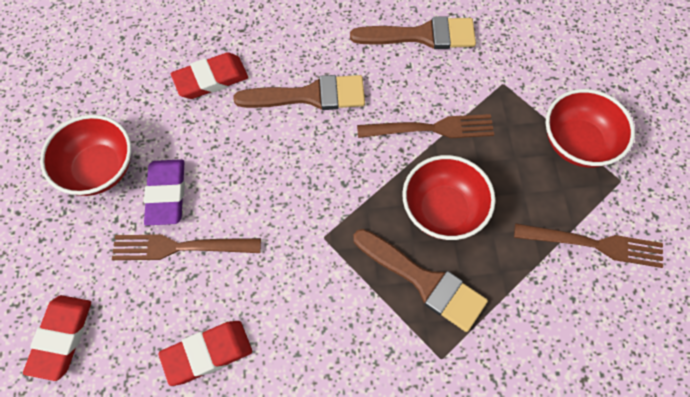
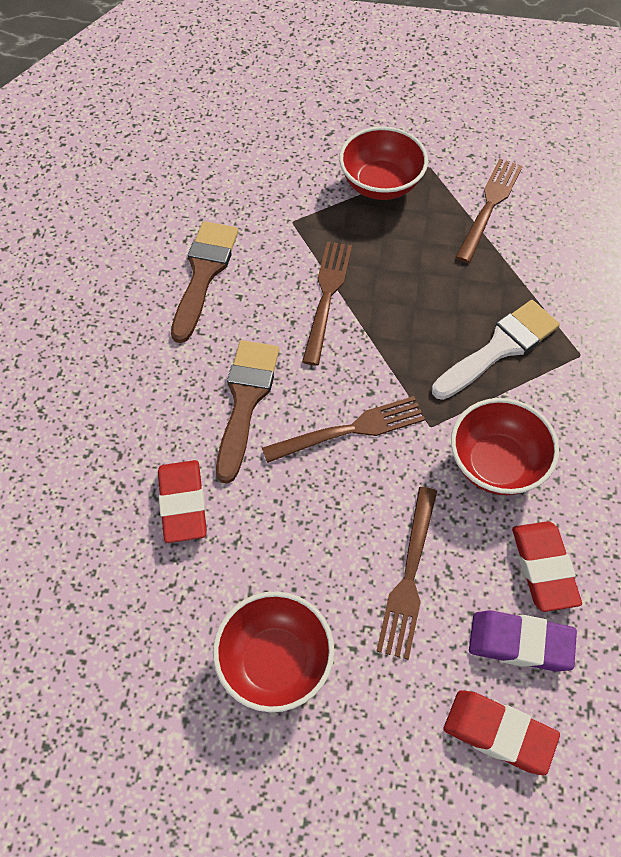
camera: 75 degrees left, 5 degrees down
(166, 194) = (334, 582): purple eraser -> purple eraser (520, 643)
(303, 176) = (351, 429): none -> brown fork
(424, 281) = (500, 348): brown brush -> white brush
(443, 210) = (426, 312): red bowl -> red bowl (496, 464)

